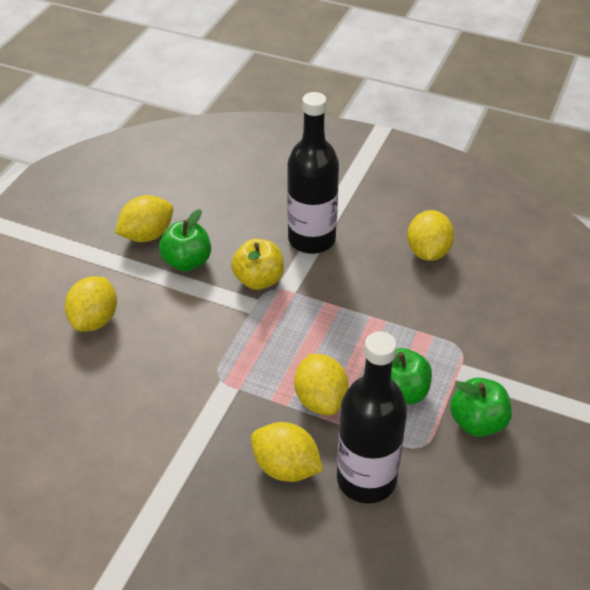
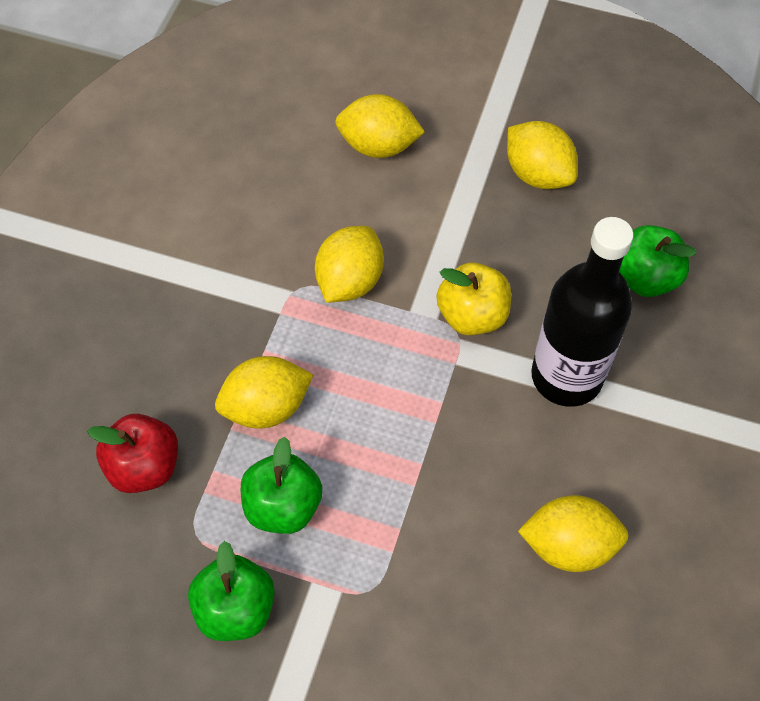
camera: 85 degrees right, 15 degrees up
(187, 262) = (494, 227): green apple -> green apple (645, 278)
(286, 467) = (162, 375): yellow lemon -> yellow lemon (349, 281)
(366, 479) = (144, 466): black bottle -> red apple

